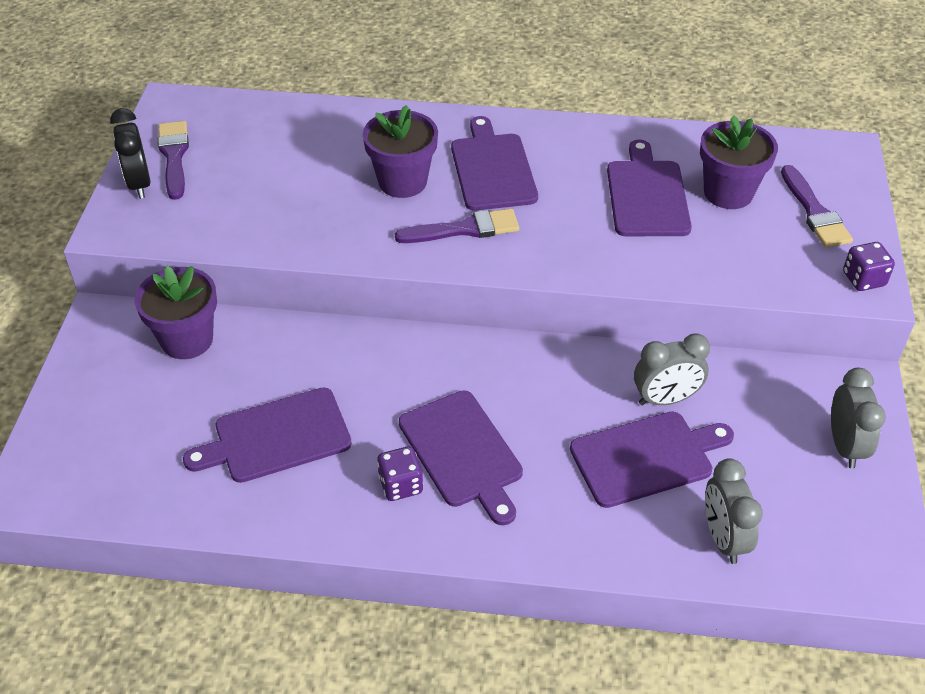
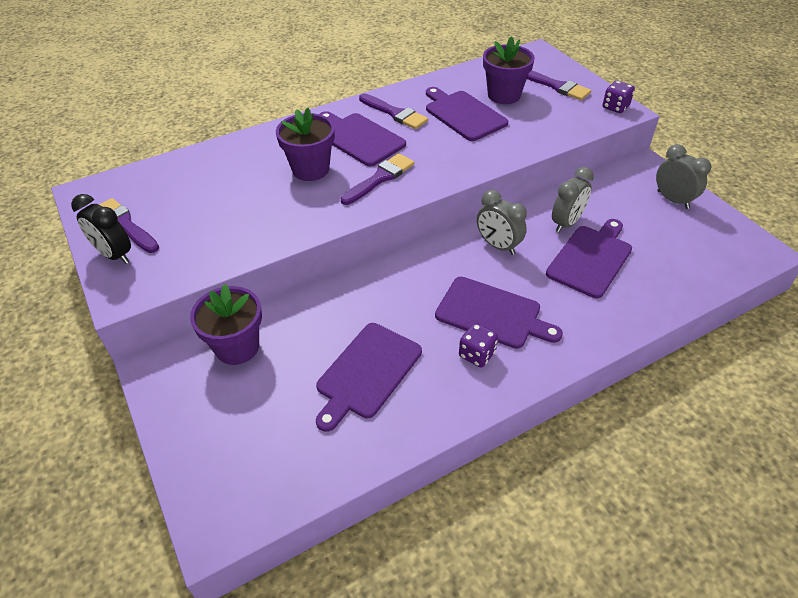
camera: 35 degrees left, 0 degrees up
(565, 155) = (395, 113): none -> purple brush
(723, 538) = (673, 278): grey clock -> grey clock (498, 246)

